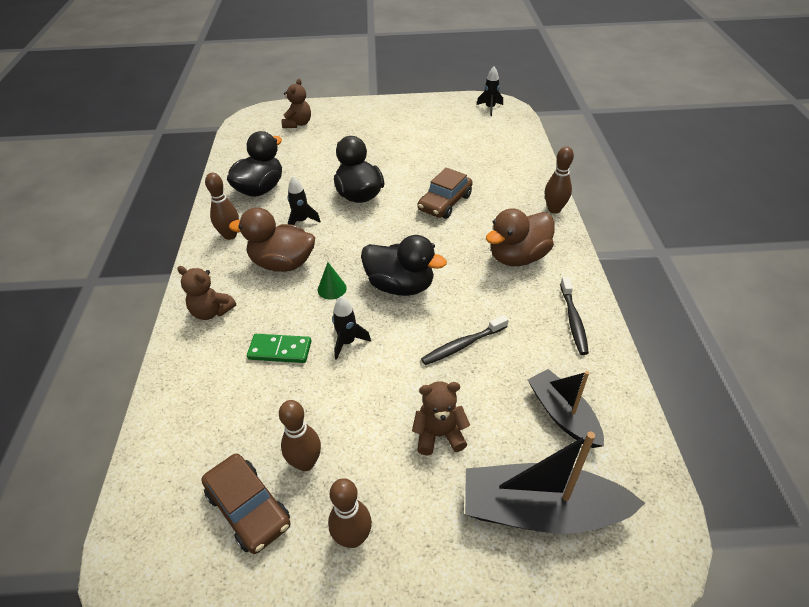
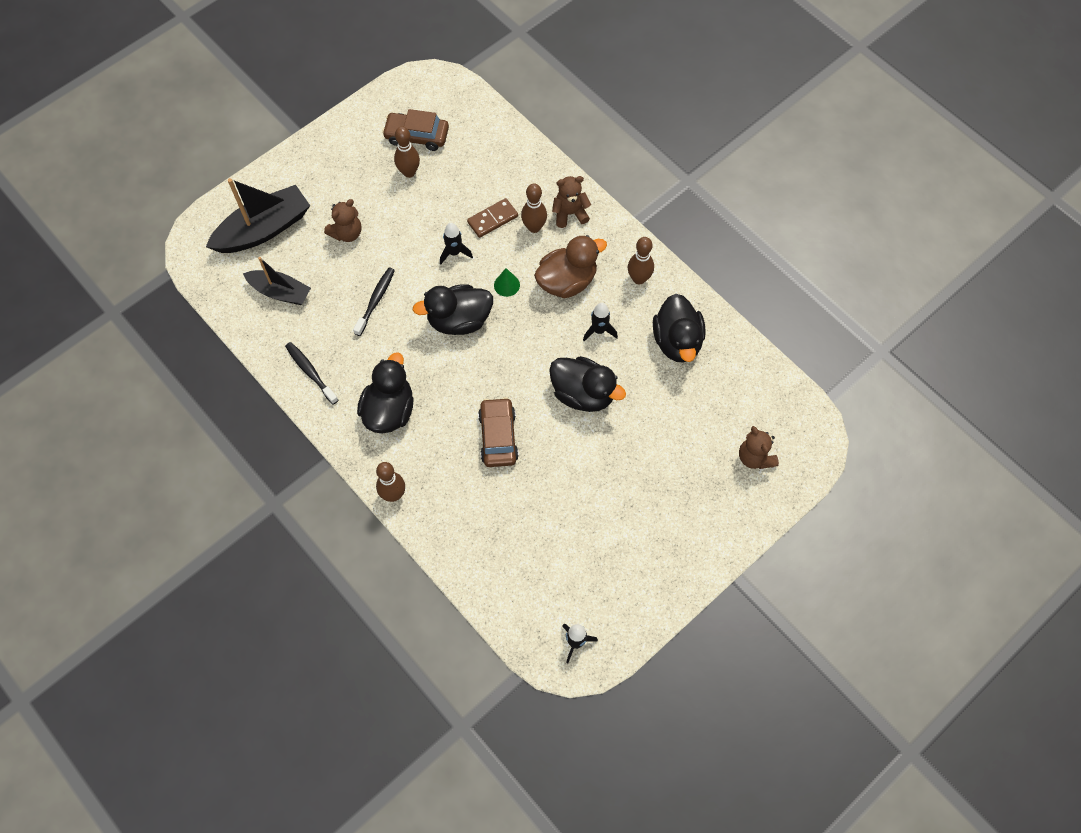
camera: 140 degrees right, 20 degrees up
(280, 350) = (492, 219): green domino -> brown domino
(353, 537) = (352, 158): brown bowling pin -> brown bowling pin (534, 227)
(518, 257) = (389, 410): brown duck -> black duck

